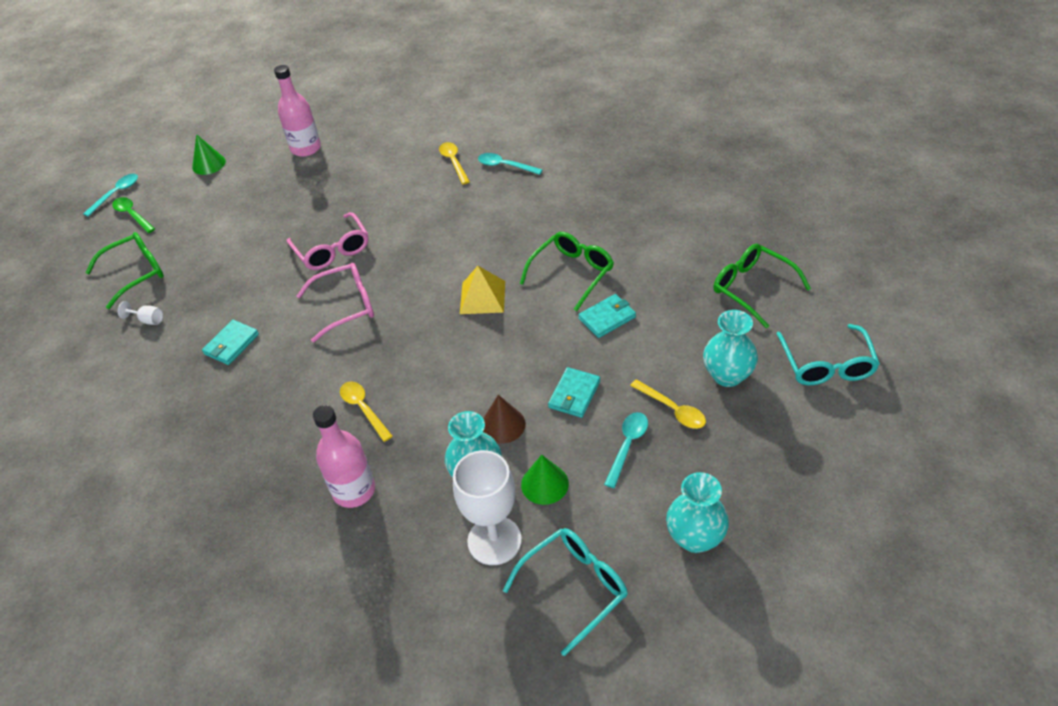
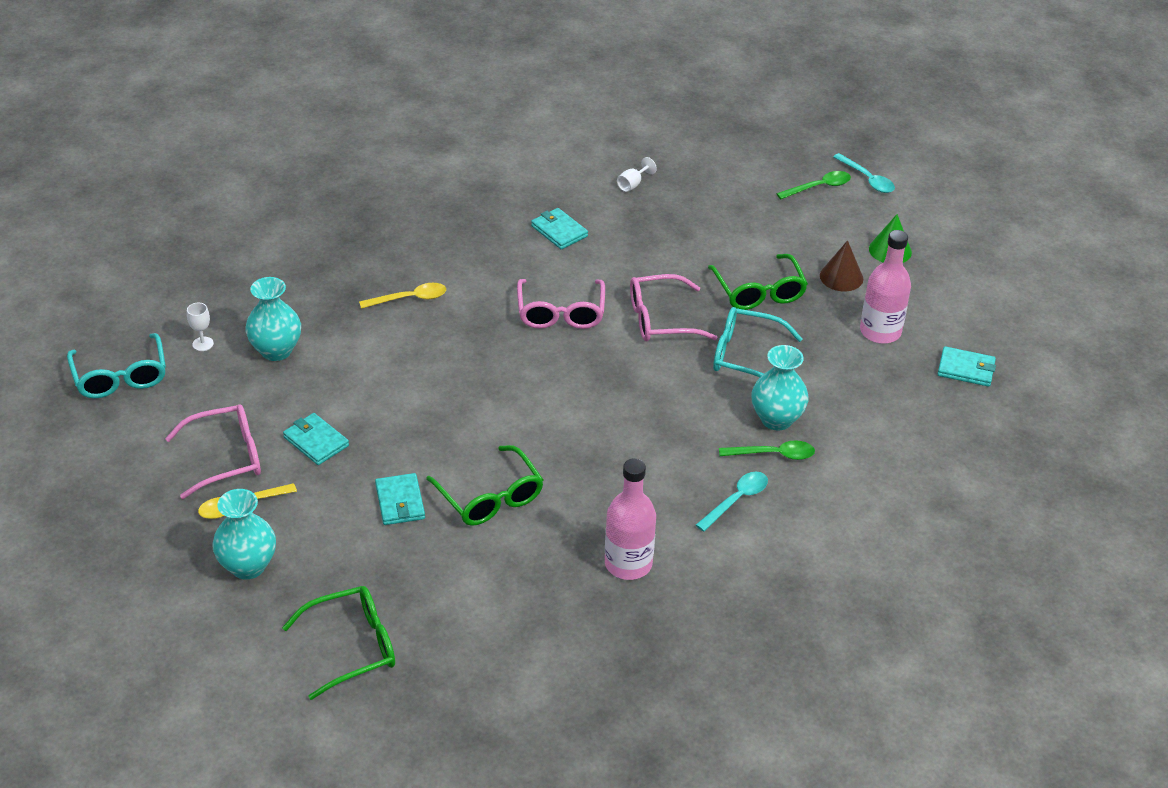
camera: 105 degrees right, 5 degrees down
(136, 273) = (712, 182): green glasses -> green glasses (759, 292)
(331, 109) = (966, 369): none -> turquoise wallet
(354, 490) = (321, 276): pink bottle -> pink bottle (628, 564)
(453, 162) = (773, 454): yellow spoon -> green spoon
(482, 297) = (503, 414): yellow pyramid -> none
(494, 540) = (203, 344): white goblet -> white goblet, size x0.42
(503, 425) = (319, 382): brown cone -> brown cone (841, 277)
(544, 484) = (232, 390): green cone -> none
(627, 445) = (226, 457): turquoise spoon -> pink glasses
(695, 538) = (98, 465): turquoise vase -> turquoise vase (776, 419)
(827, 365) = (195, 656): turquoise glasses -> turquoise glasses (745, 356)

